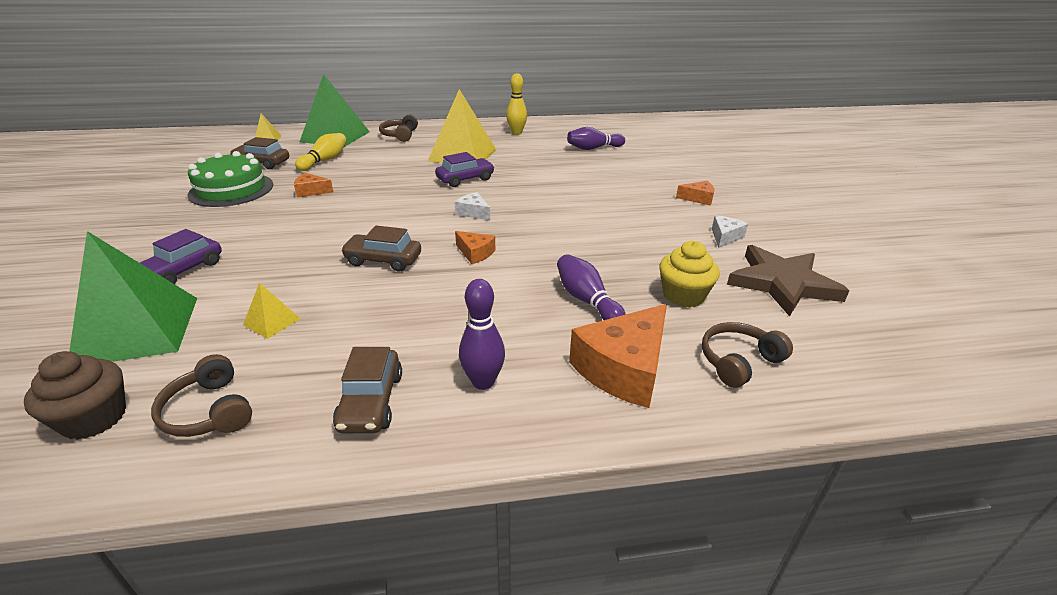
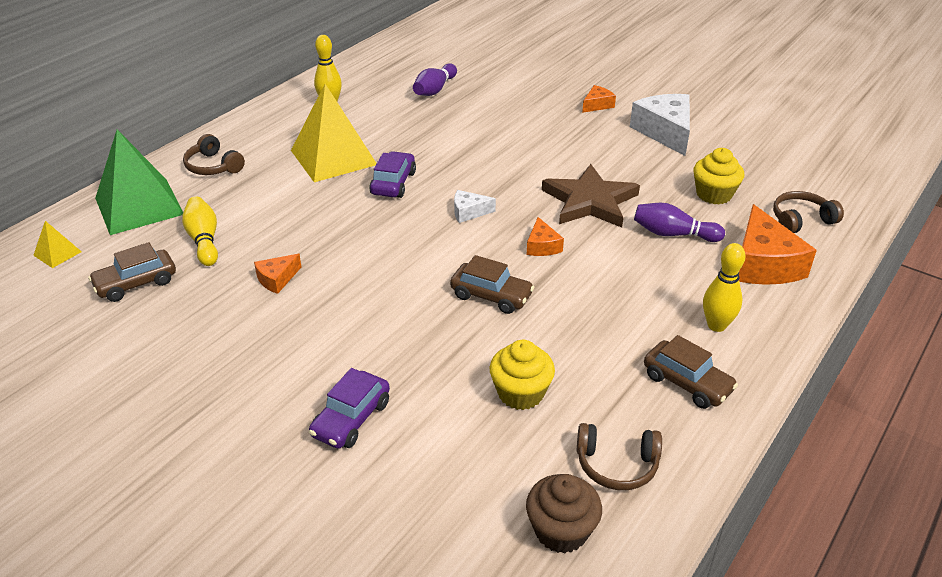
camera: 45 degrees left, 5 degrees up
(137, 330) = (440, 476): green pyramid -> none
(182, 271) = (351, 419): purple car -> purple car turned 45 degrees clockwise
(231, 189) = (184, 329): green cake -> none
(272, 321) = (520, 393): yellow pyramid -> yellow cupcake
(383, 260) = (491, 296): brown car -> brown car turned 120 degrees counterclockwise
(475, 253) = (542, 246): orange cheese -> orange cheese turned 90 degrees clockwise
(483, 382) = (716, 325): purple bowling pin -> yellow bowling pin
(725, 237) = (665, 132): white cheese -> white cheese, size x1.99
(738, 361) = (801, 220): brown headphones -> brown headphones turned 60 degrees clockwise
(782, 283) = (745, 151): brown star -> brown star (589, 201)

